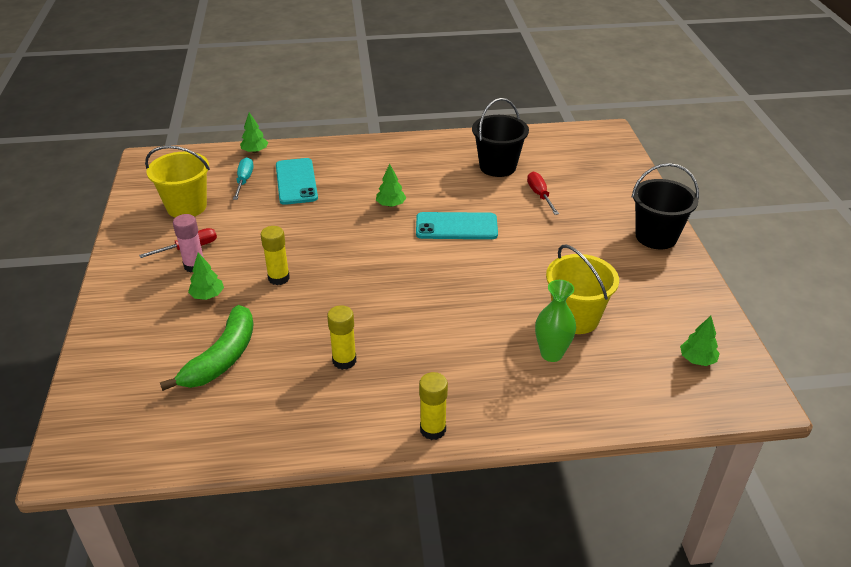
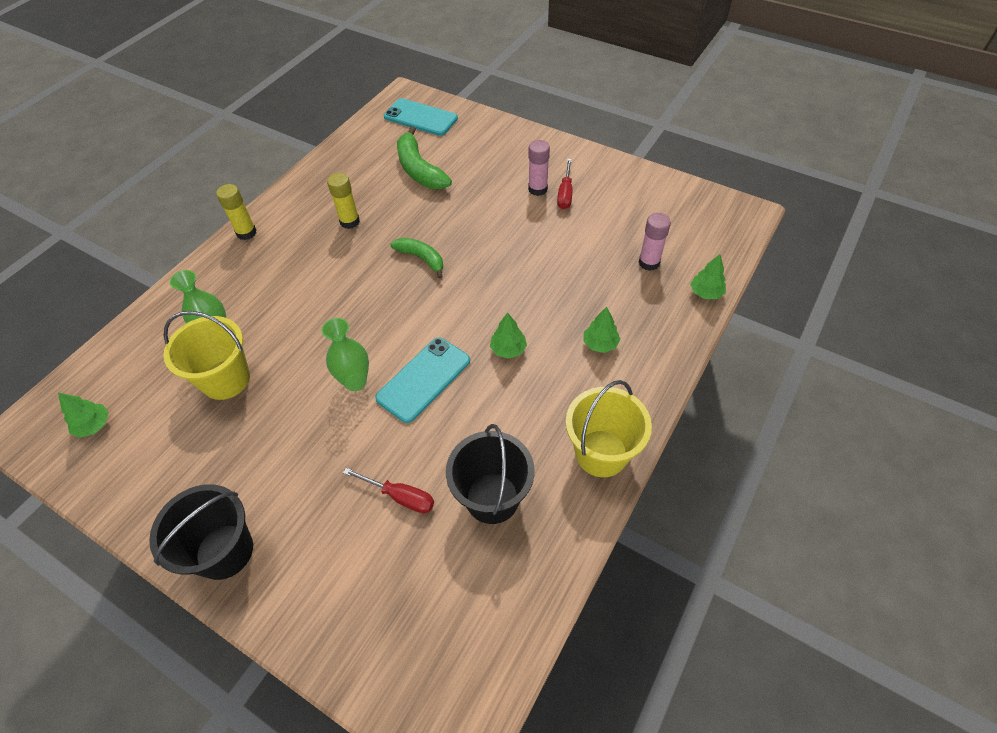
camera: 130 degrees right, 15 degrees up
(186, 207) = (632, 211): yellow bucket -> yellow bucket (601, 453)
(207, 295) = (493, 184): green tree -> green tree (600, 344)
(244, 180) = (649, 262): turquoise screwdriver -> pink glue stick
(279, 278) = (474, 227): yellow glue stick -> none
(296, 181) = (615, 298): turquoise phone -> turquoise phone (420, 117)
(347, 288) = (421, 258): none -> green banana
(495, 254) = (355, 382): none -> green vase

